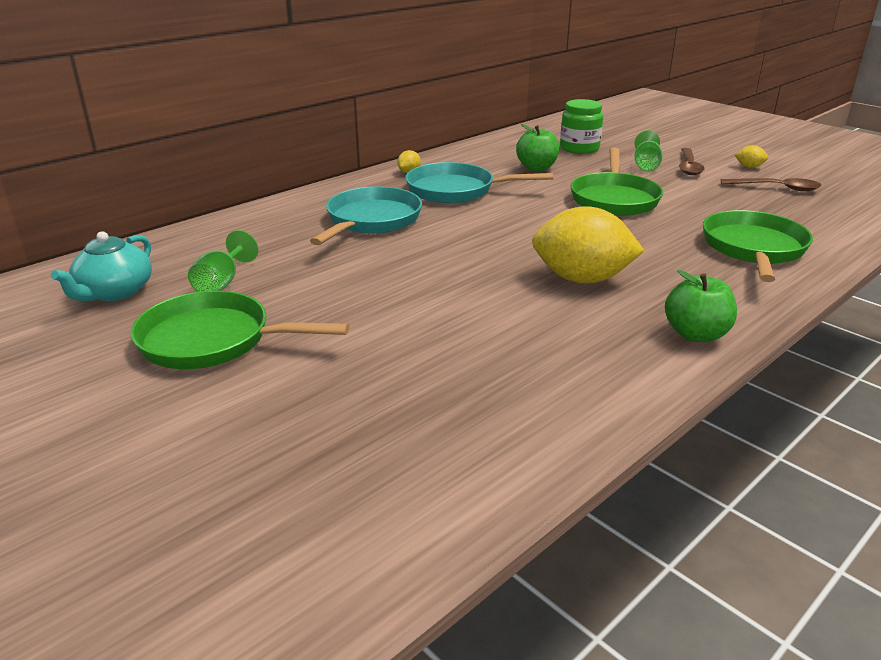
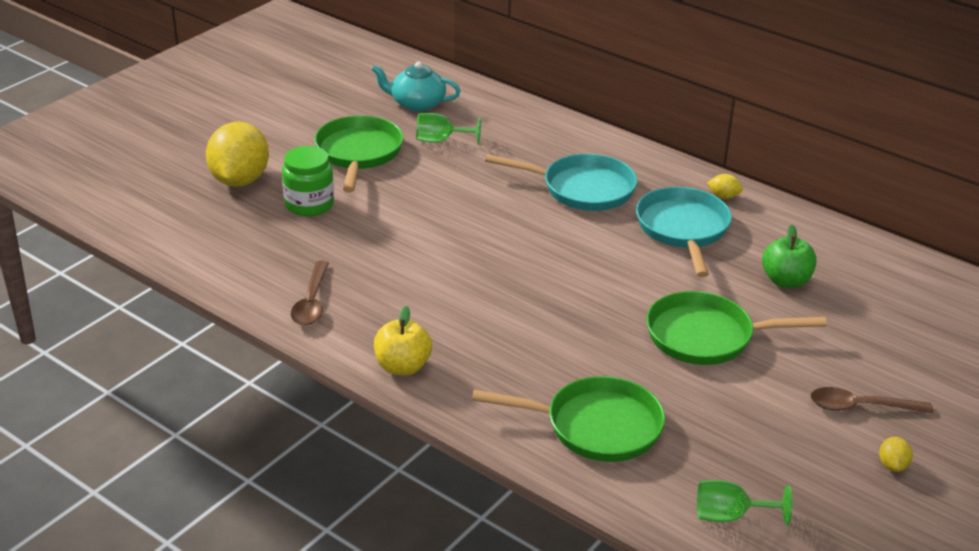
camera: 80 degrees right, 5 degrees up
(579, 148) = (884, 314): green jar -> green jar (309, 204)
(582, 279) = (491, 309): yellow lemon -> yellow lemon (239, 180)
(646, 165) = (845, 369): green goblet -> green goblet (730, 516)
(696, 334) = (402, 367): green apple -> yellow apple
(776, 188) = (810, 478): brown spoon -> brown spoon (311, 302)

